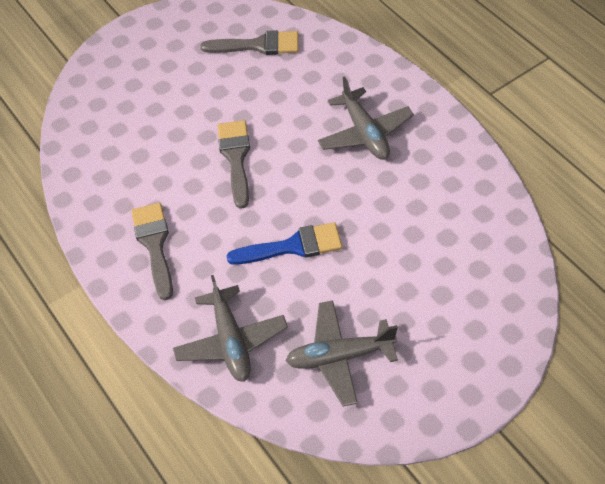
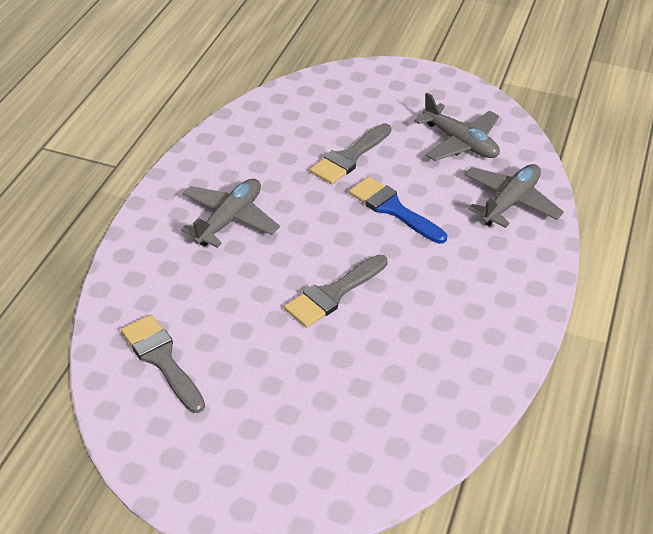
camera: 130 degrees left, 10 degrees down
(154, 245) = (478, 298): grey brush -> grey brush (349, 157)

